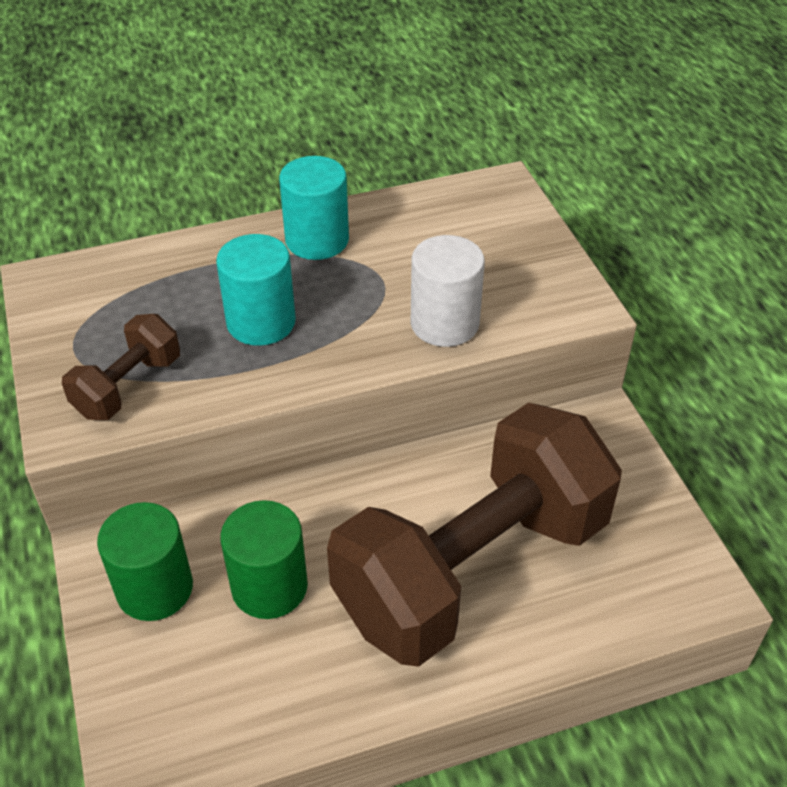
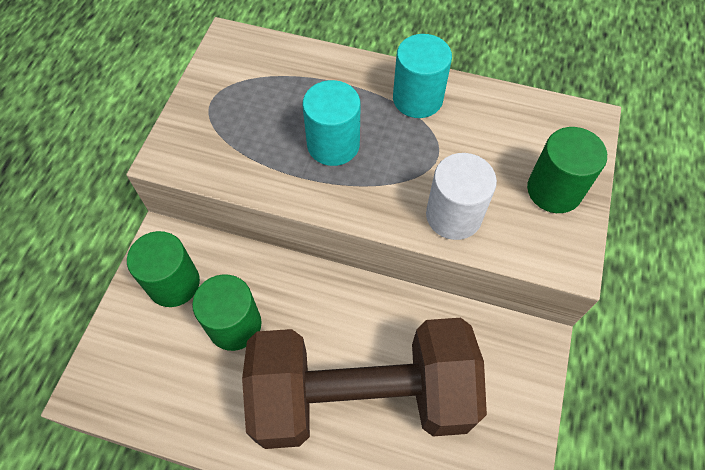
camera: 35 degrees right, 15 degrees up
(128, 386) = (221, 147): brown dumbbell -> none
(521, 256) = (554, 190): none -> green cylinder

